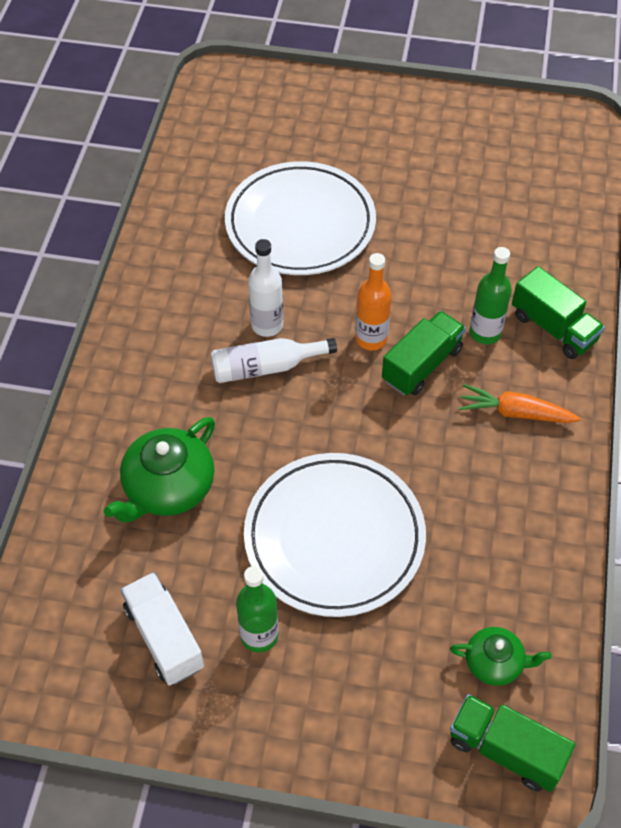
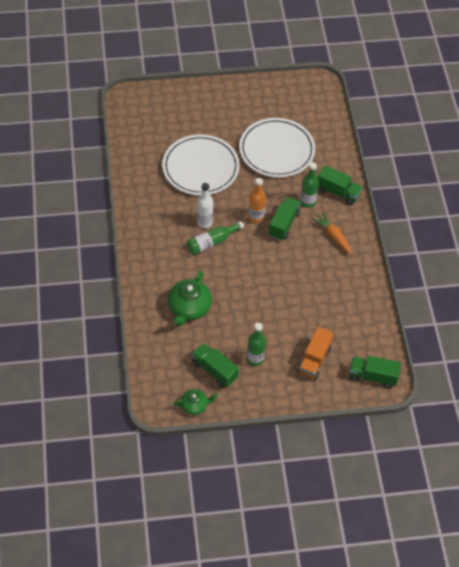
camera: 20 degrees left, 0 degrees up
(164, 637) = (214, 370): white truck -> green truck
(266, 367) = (212, 242): white bottle -> green bottle
(334, 537) = (272, 310): white plate -> white plate (276, 150)
(386, 673) = (314, 360): none -> orange truck
(495, 662) = (357, 344): green teapot -> green teapot (194, 405)
(515, 413) = (333, 236): orange carrot -> orange carrot turned 60 degrees clockwise

